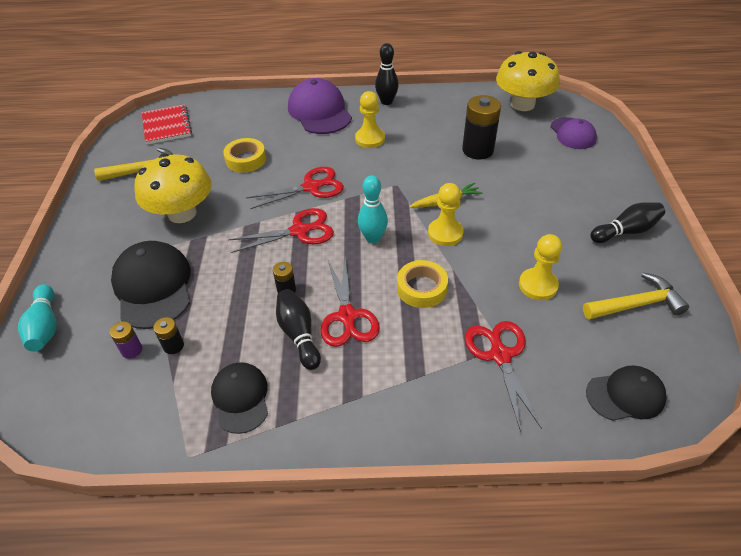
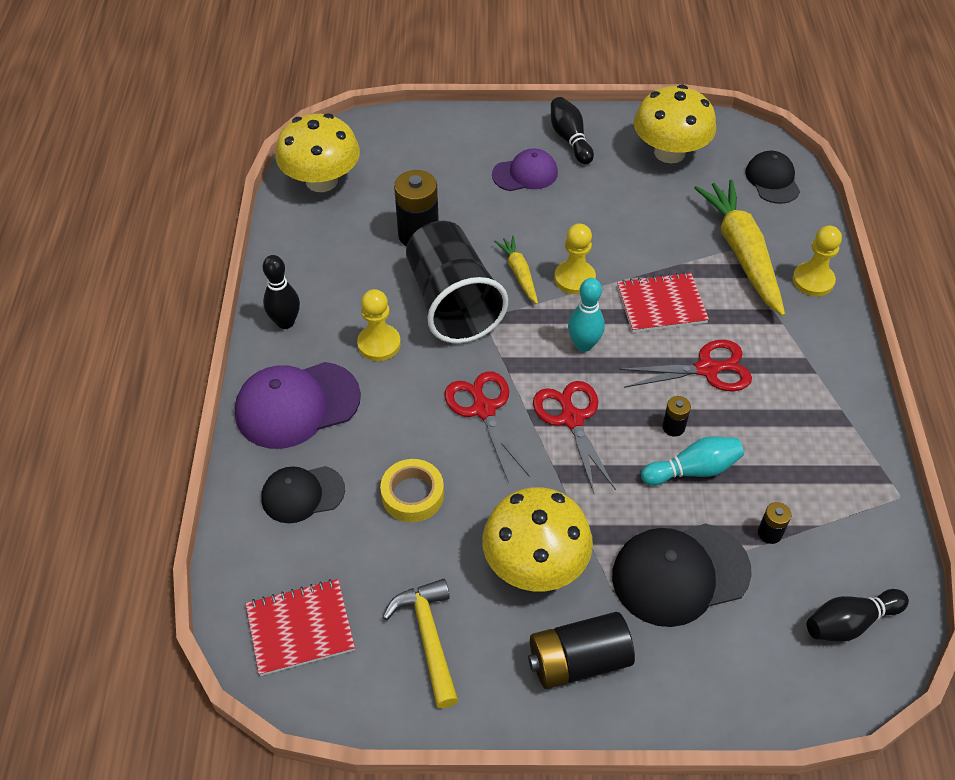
camera: 90 degrees left, 5 degrees up
(45, 327) = (760, 692): turquoise bowling pin -> turquoise bowling pin (693, 470)
(106, 233) = (578, 661): none -> black battery
(132, 350) = (782, 577): purple battery -> none
(240, 398) = (826, 458): black cap -> black cap (302, 494)
(299, 334) = (737, 412): black bowling pin -> black bowling pin (849, 622)
(411, 169) = (452, 302): none -> black cup
(421, 288) = (661, 304): yellow tape -> red notebook
(500, 355) = (742, 253): red scissors -> yellow carrot
(538, 285) = (650, 214): yellow pawn -> yellow pawn (813, 280)
(572, 133) = (394, 147): purple cap -> purple cap (525, 174)
(636, 304) = (669, 152): yellow hammer -> yellow mushroom

